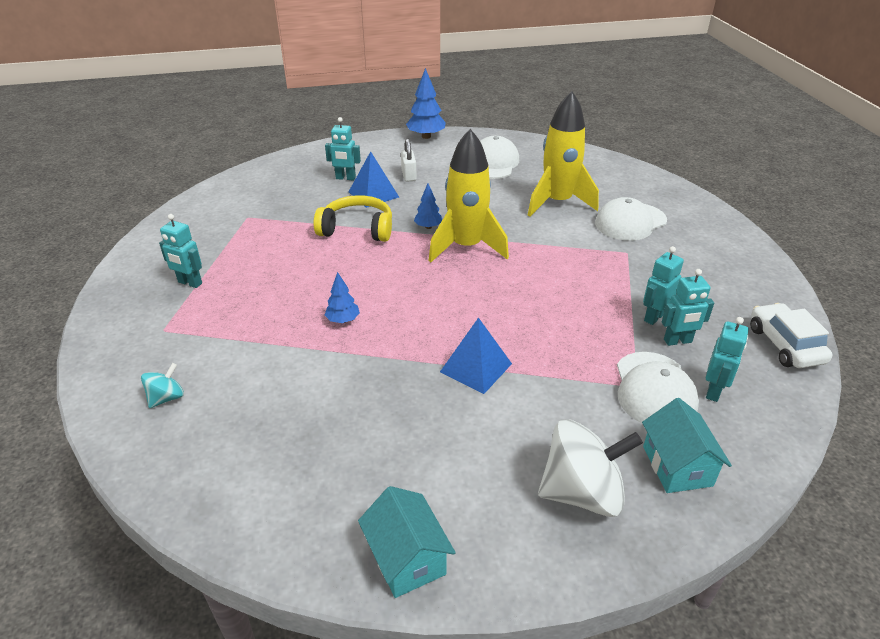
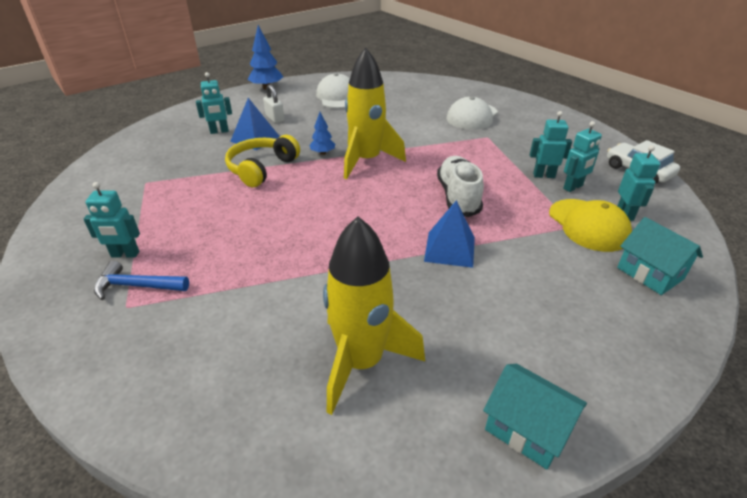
camera: 25 degrees left, 0 degrees up
(166, 398) = (178, 371): turquoise spinning top -> none
(182, 314) = (137, 286): none -> blue hammer
(343, 320) = (306, 244): blue tree -> none
(357, 229) = (261, 168): yellow headphones -> yellow headphones turned 45 degrees counterclockwise
(531, 314) = (458, 197): none -> white shoe
(557, 202) = (410, 114): yellow rocket -> yellow rocket (361, 362)
(582, 492) = (608, 317): white spinning top -> none
(654, 317) = (543, 175): turquoise robot -> turquoise robot turned 75 degrees clockwise
(654, 390) = (588, 225): white cap -> yellow cap

